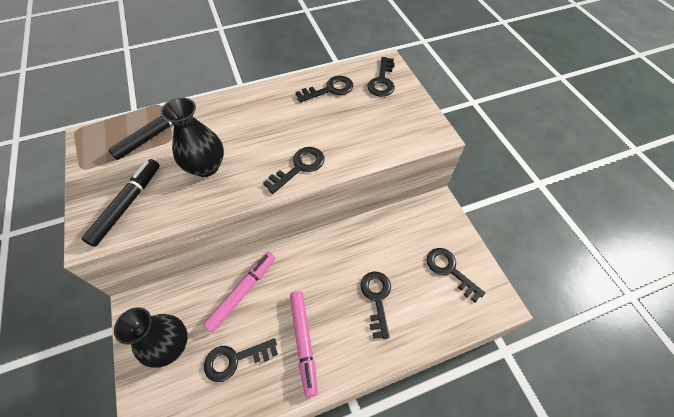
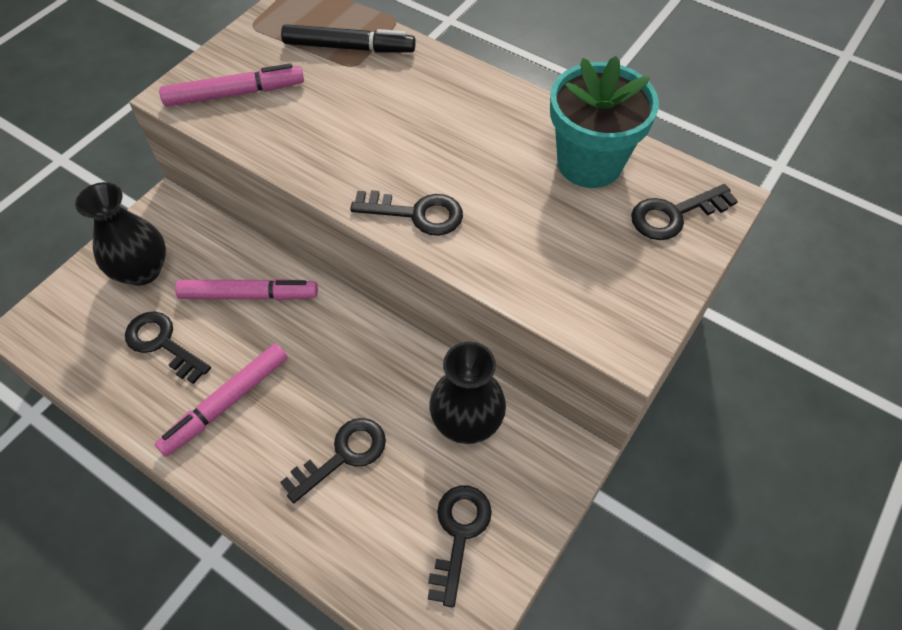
camera: 55 degrees right, 0 degrees up
(127, 204) = (235, 94): black marker -> pink marker
(206, 166) = (340, 123): black vase -> black vase (466, 421)
(329, 89) = (589, 163): black key -> turquoise flower pot

